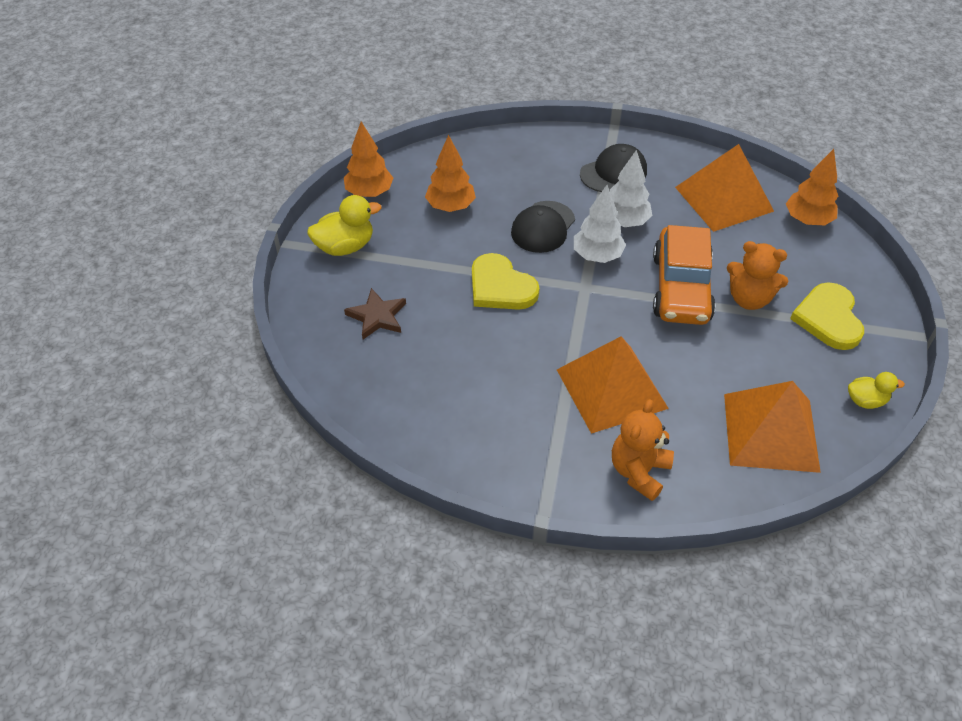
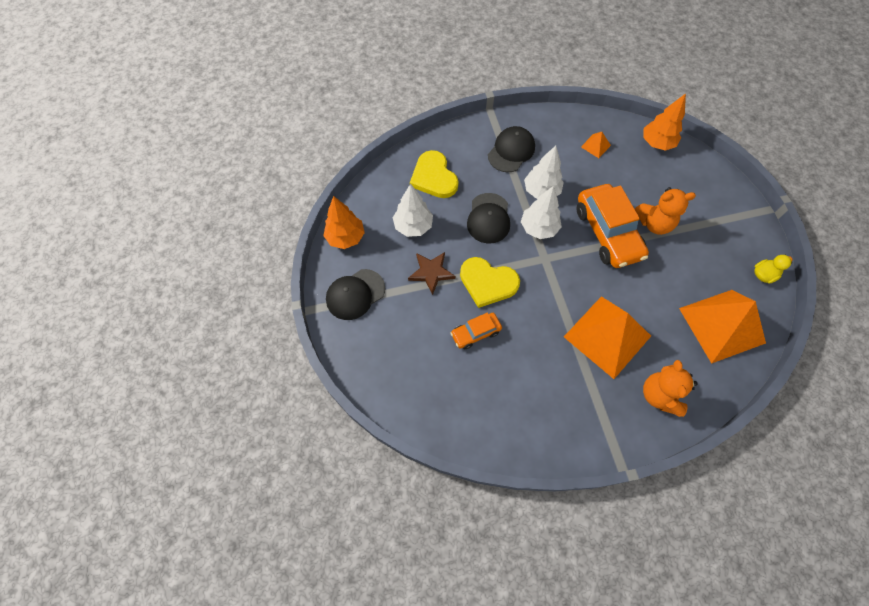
camera: 25 degrees left, 15 degrees up
(345, 246) = (355, 294): yellow duck -> black cap
(377, 316) = (414, 346): brown star -> brown star (431, 272)
(450, 206) = (413, 226): orange tree -> white tree
(454, 328) = (475, 333): none -> orange car
(724, 199) = (595, 146): orange pyramid -> orange pyramid, size x0.41
(828, 318) = (709, 219): yellow heart -> yellow heart (434, 177)

